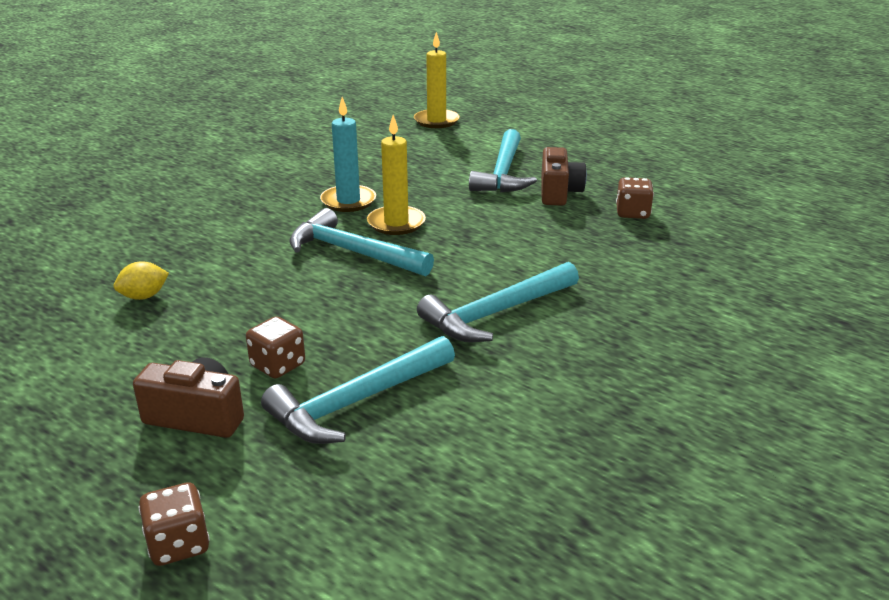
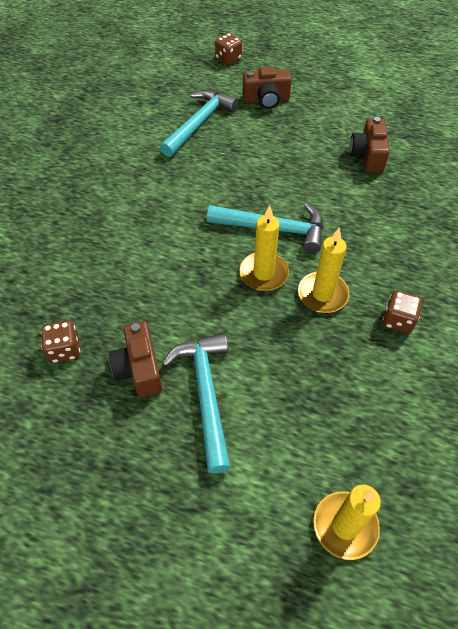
camera: 160 degrees right, 25 degrees up
(144, 296) = (367, 156): yellow lemon -> brown camera
(278, 365) = (252, 132): brown dice -> brown dice (398, 320)
(348, 201) = (322, 294): turquoise candle -> yellow candle
(497, 313) = (150, 197): turquoise hammer -> none

